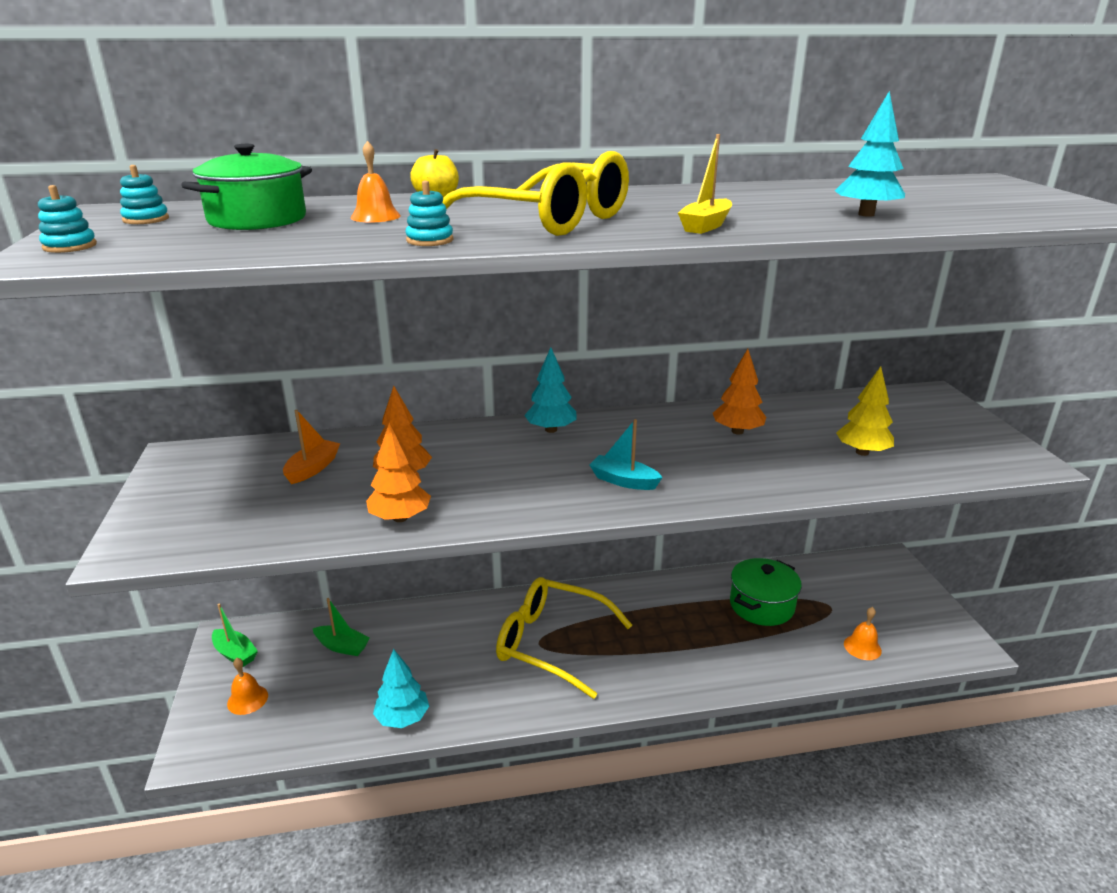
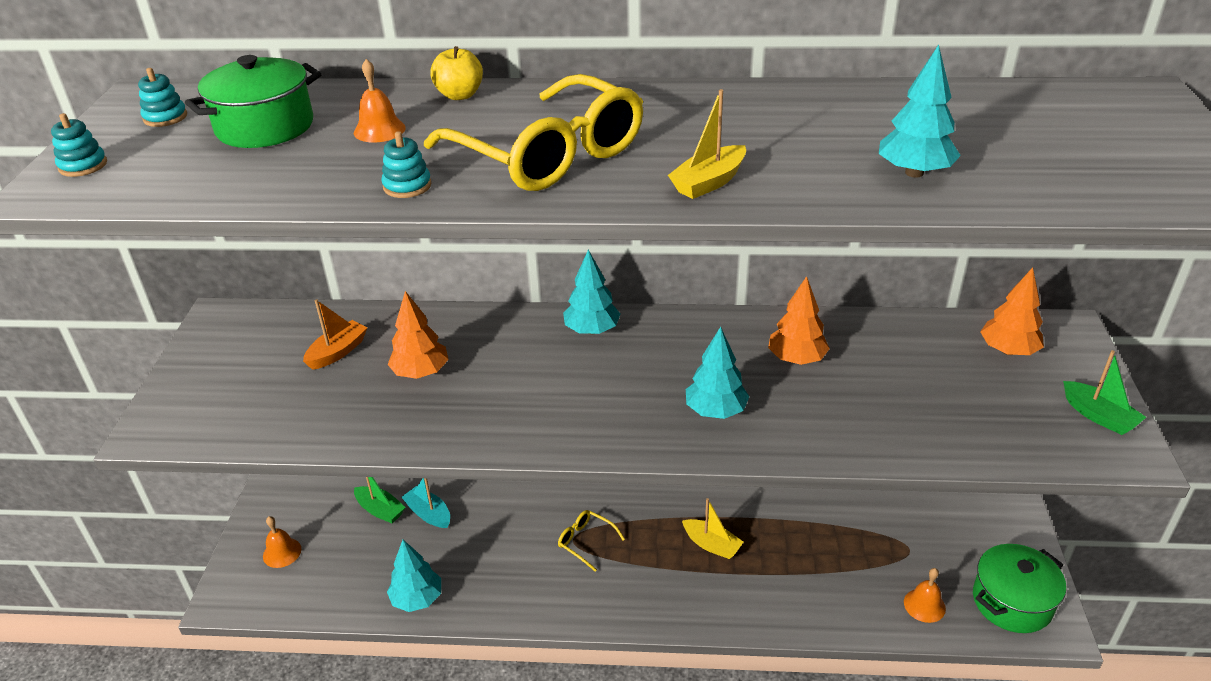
camera: 15 degrees right, 10 degrees up
(235, 654) = (281, 501): green boat -> green boat (1098, 416)
(400, 518) = (400, 428): orange tree -> orange tree (1008, 350)
(551, 643) = (586, 542): yellow glasses -> yellow glasses, size x0.44
(624, 481) = (639, 412): turquoise boat -> turquoise boat (428, 514)
(665, 628) = (712, 544): none -> yellow boat
(690, 473) = (716, 411): none -> turquoise tree
(761, 605) = (829, 534): green pot -> green pot (1012, 602)
(862, 452) = (927, 409): yellow tree -> none

